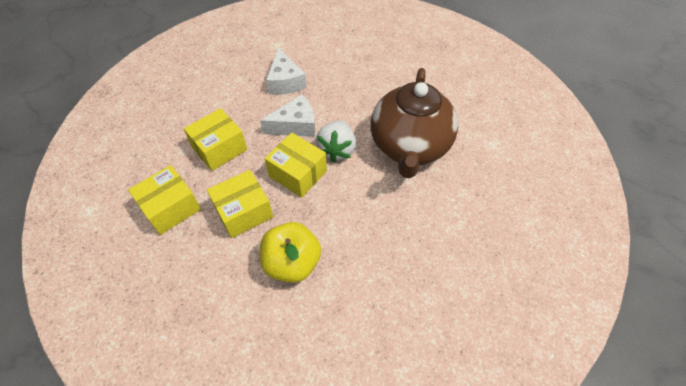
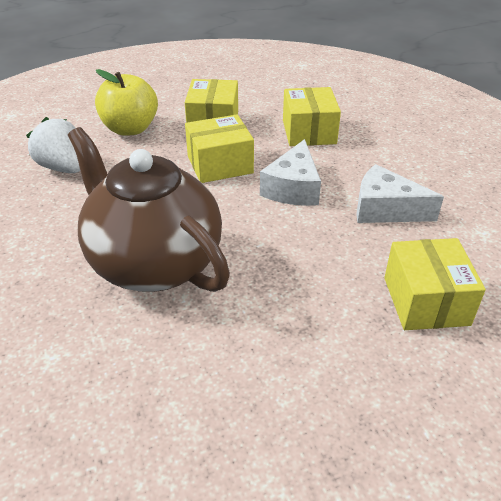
camera: 125 degrees right, 15 degrees down
(171, 208) = (262, 93): yellow box -> yellow box (426, 301)
(337, 150) = (220, 202): white strawberry -> white strawberry (63, 168)

